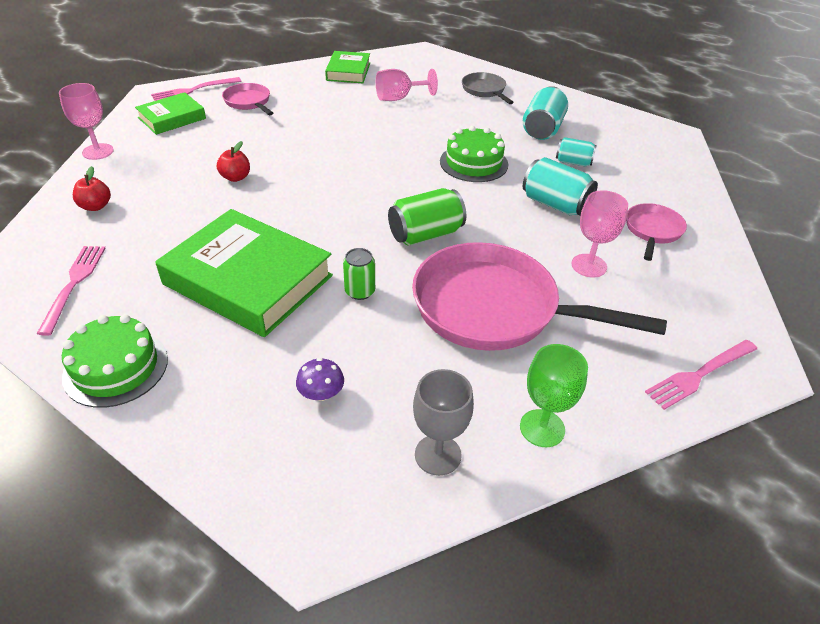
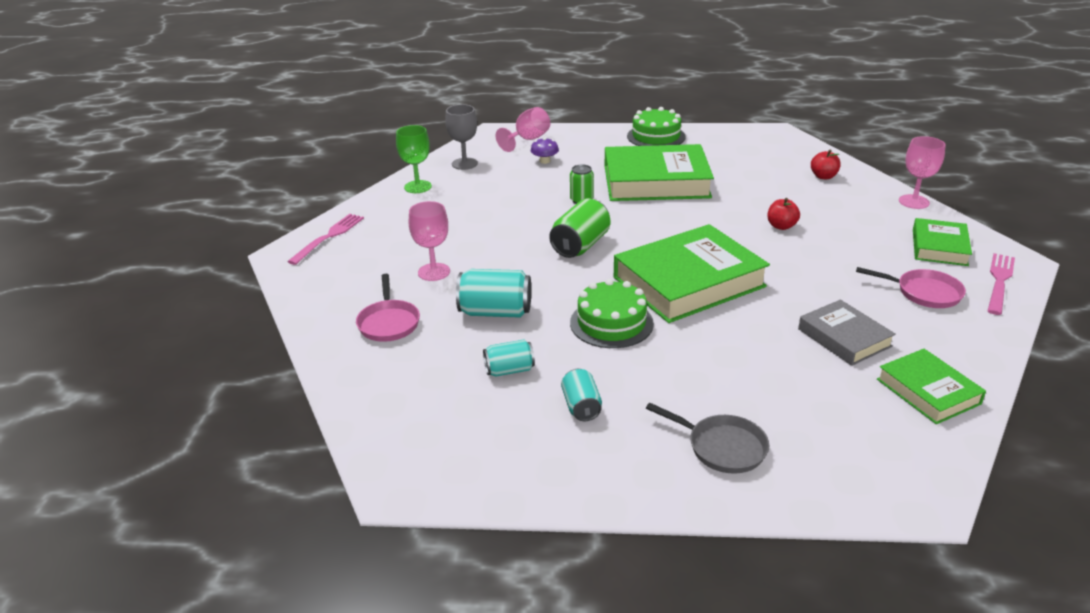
camera: 150 degrees right, 10 degrees down
(74, 284) = (743, 148): pink fork -> none
(342, 102) = (844, 337): none -> grey book
(381, 167) = (689, 282): none -> green book
(399, 98) = (799, 375): pink goblet -> pink goblet (528, 140)
(494, 308) = (485, 222): pink pan -> none
(542, 129) = (581, 406): turquoise can -> turquoise can, size x0.62

